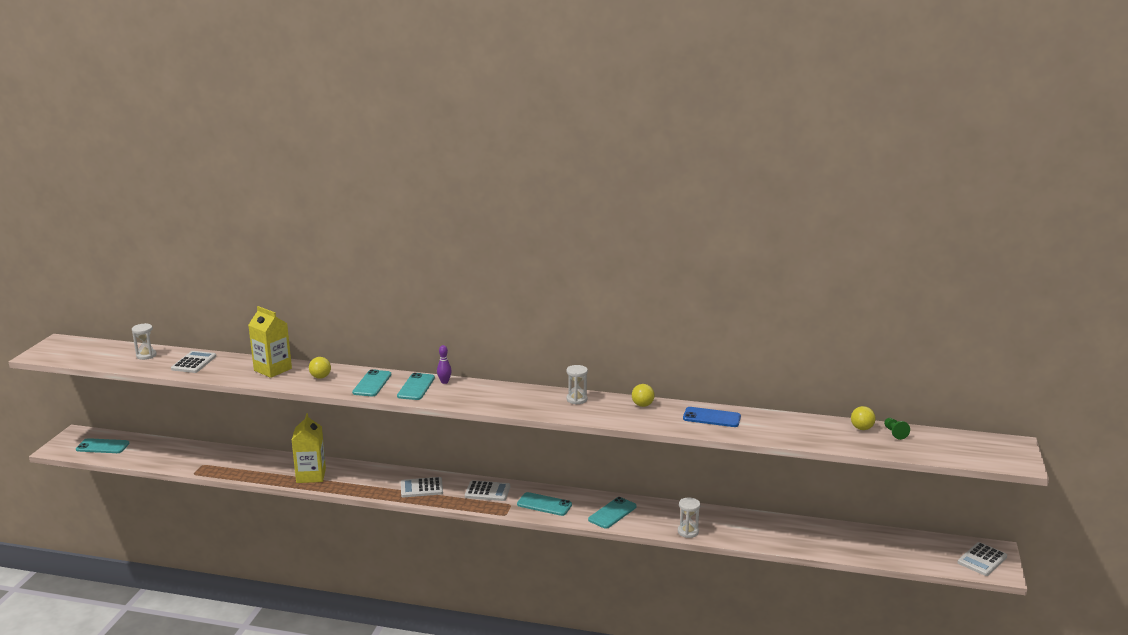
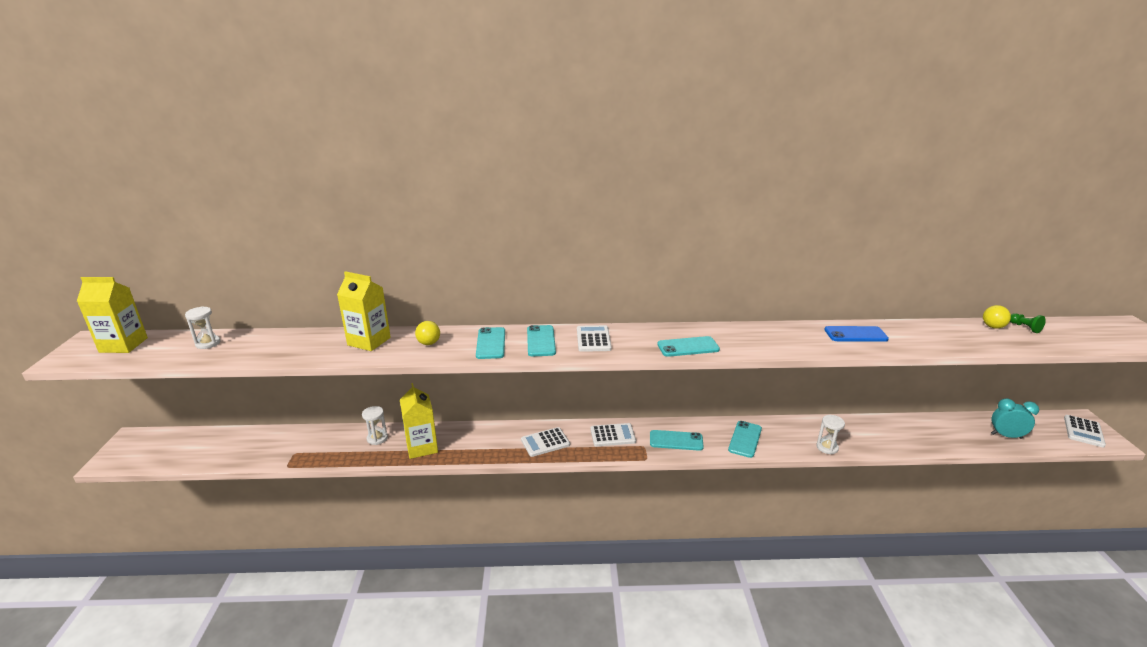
camera: 15 degrees left, 5 degrees up
(83, 349) = (123, 345): none -> yellow carton
(102, 446) = (167, 449): turquoise phone -> turquoise phone (688, 347)
(194, 363) = (270, 345): white calculator -> white calculator (593, 339)
(444, 382) = (566, 331): purple bowling pin -> none
(576, 399) = (713, 333): white hourglass -> white hourglass (377, 438)
(642, 405) = (780, 330): yellow ball -> none
(889, 551) = (1006, 436): none -> turquoise clock

